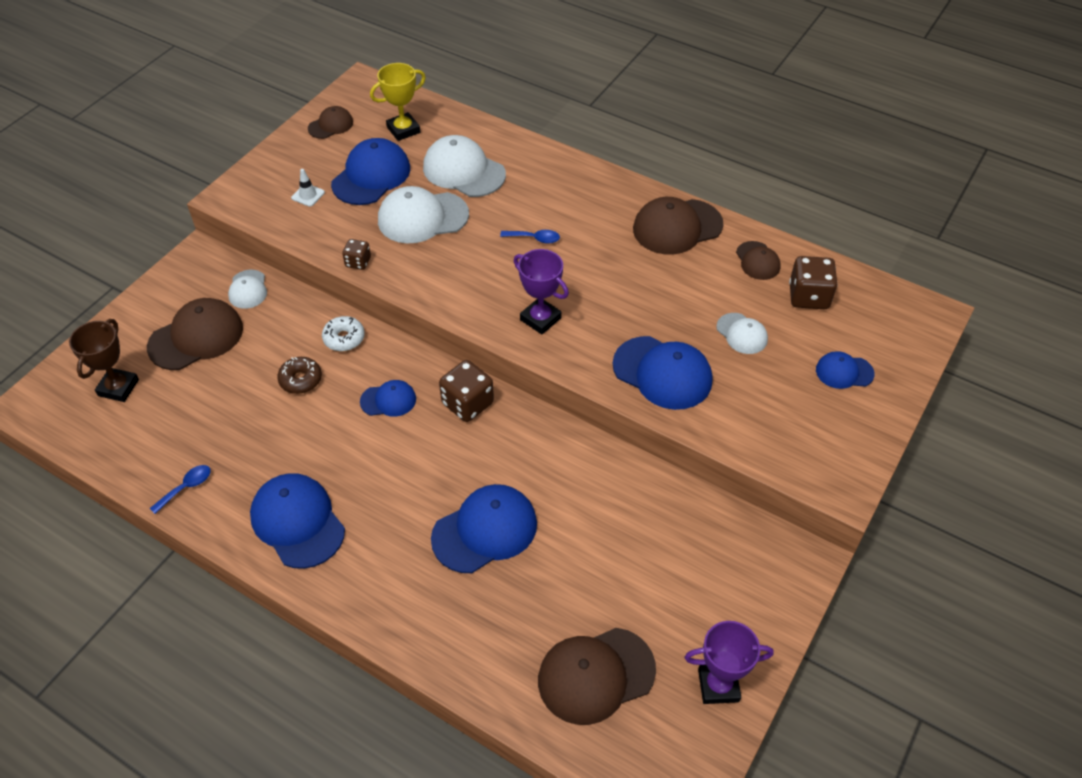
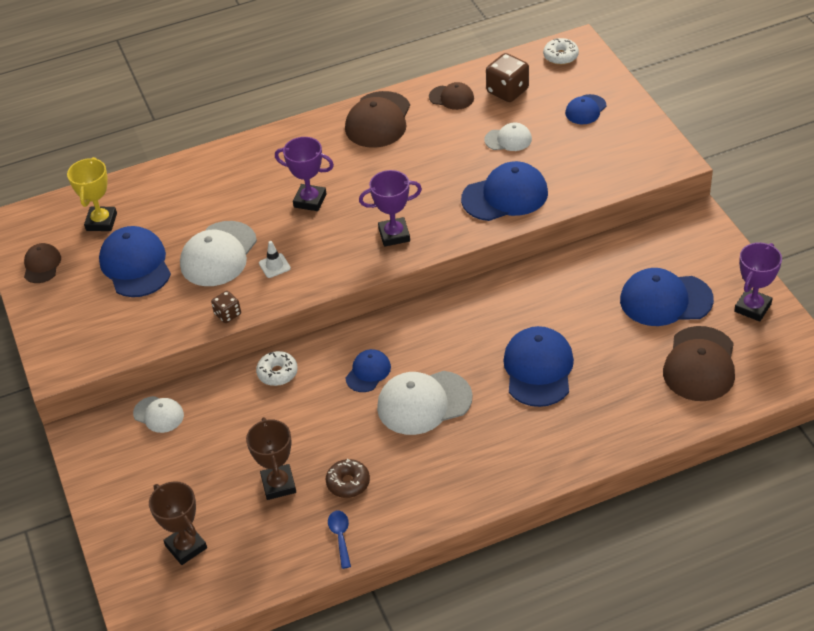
camera: 50 degrees left, 5 degrees down
(196, 337) = (180, 471): brown cap -> none
(219, 410) = (278, 485): none -> brown trophy
(297, 522) = (437, 476): blue cap -> blue cap (665, 300)
(300, 380) = (295, 418): brown donut -> brown donut (348, 483)
(308, 195) = (114, 314): white traffic cone -> white traffic cone (274, 266)
(463, 171) = (192, 207): white cap -> white cap (424, 403)
(467, 403) = (415, 327): brown dice -> none
(534, 238) = (310, 200): blue spoon -> purple trophy
(900, 310) = (560, 56): none -> white donut

